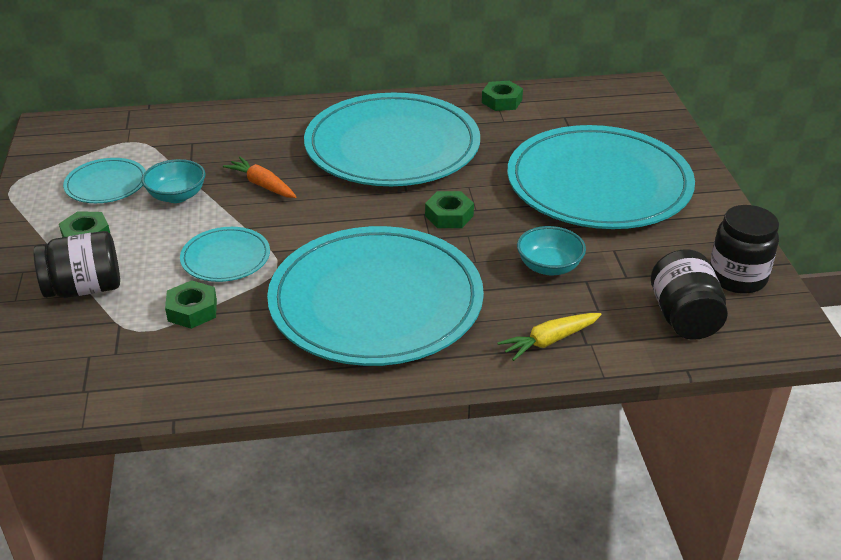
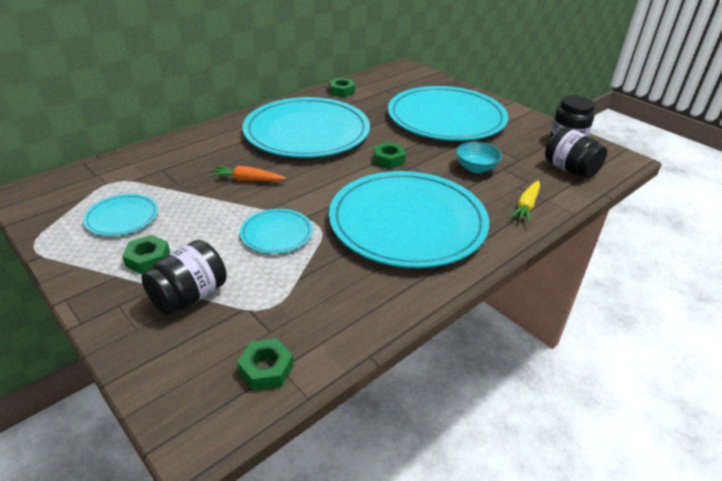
camera: 35 degrees left, 0 degrees up
(177, 196) = (191, 207): turquoise bowl -> none
(192, 310) = (294, 277): green nut -> green nut (266, 369)

